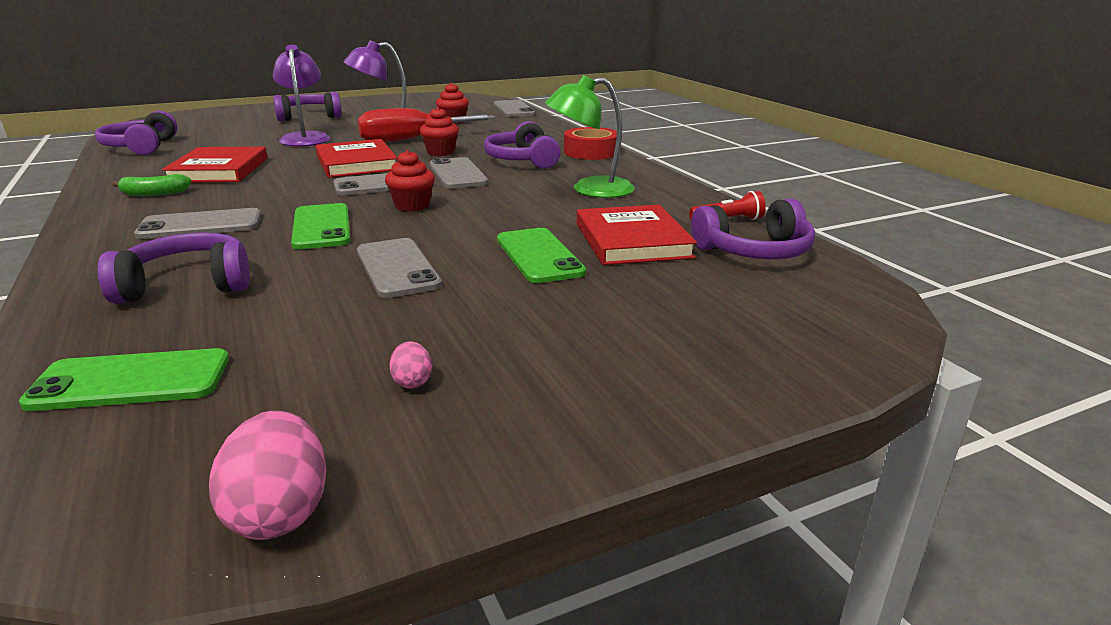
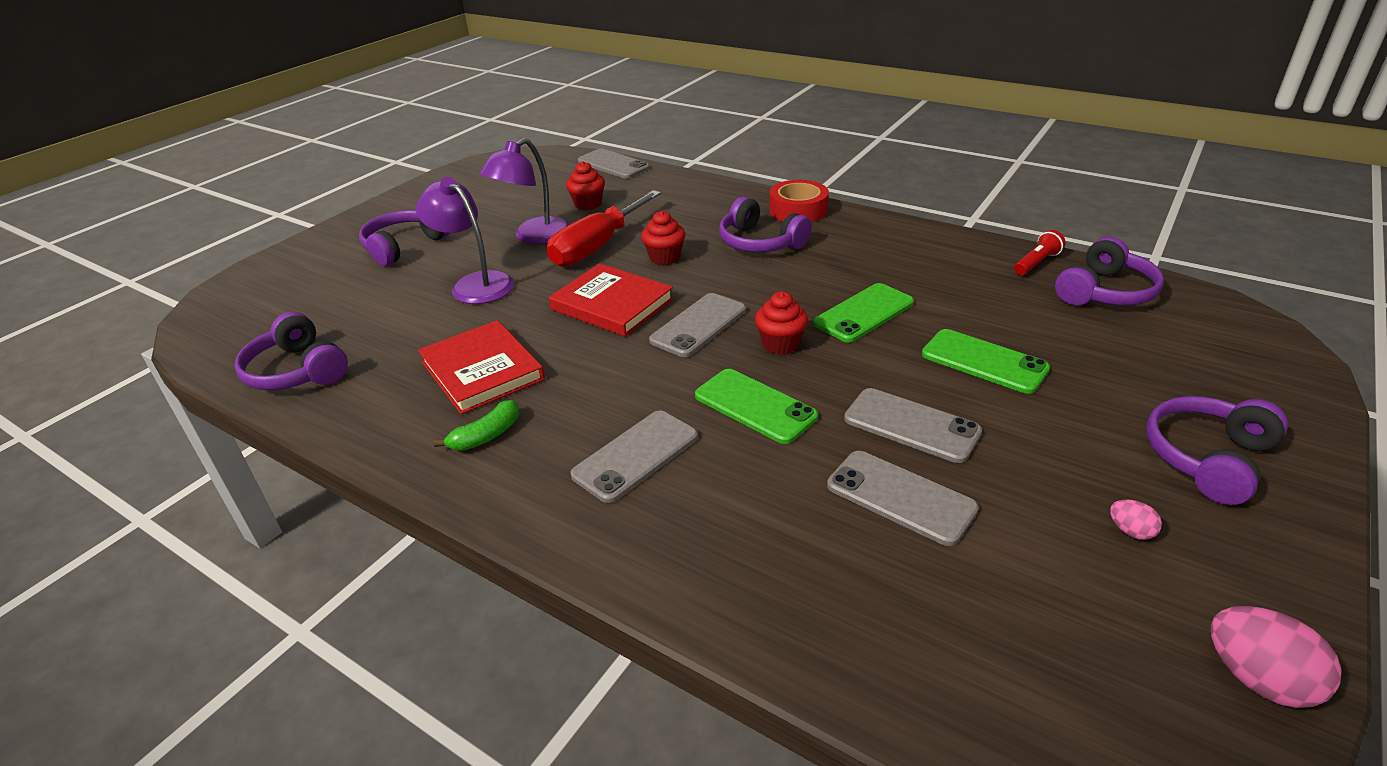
camera: 30 degrees left, 10 degrees up
(131, 381) = (958, 649): green phone -> green phone (864, 313)
(187, 285) = (786, 532): purple headphones -> purple headphones (1208, 459)
(457, 174) = (738, 284): grey phone -> grey phone (900, 497)
(590, 189) = (883, 263): green lamp -> none
(632, 240) = (1014, 314): red book -> none

